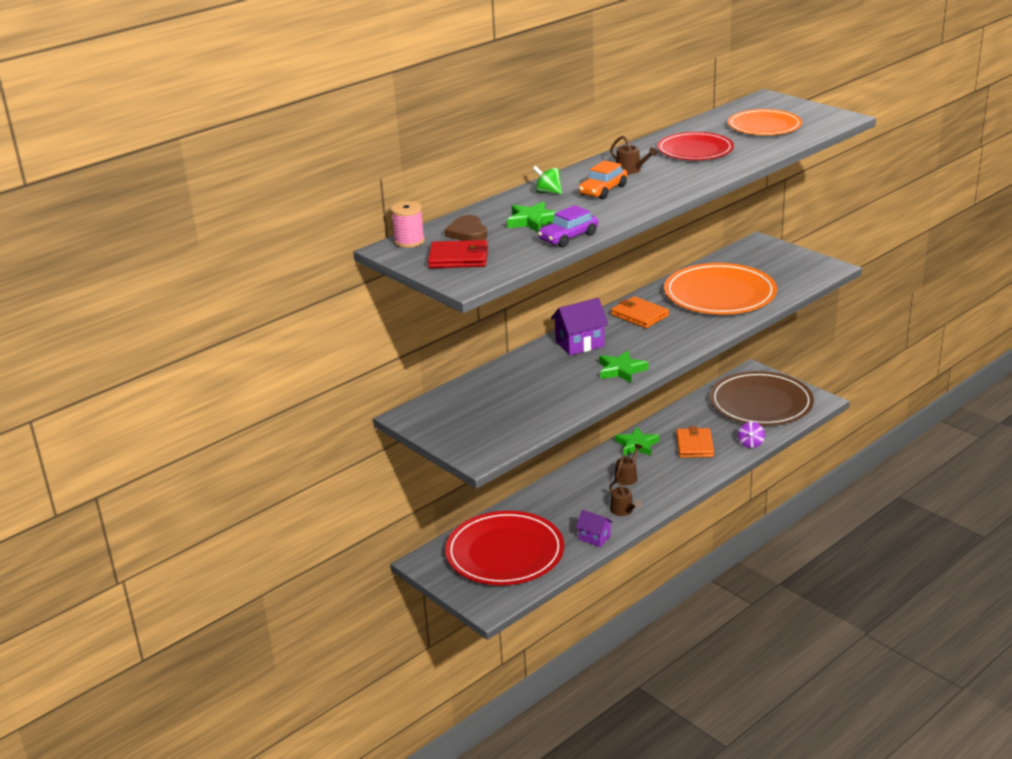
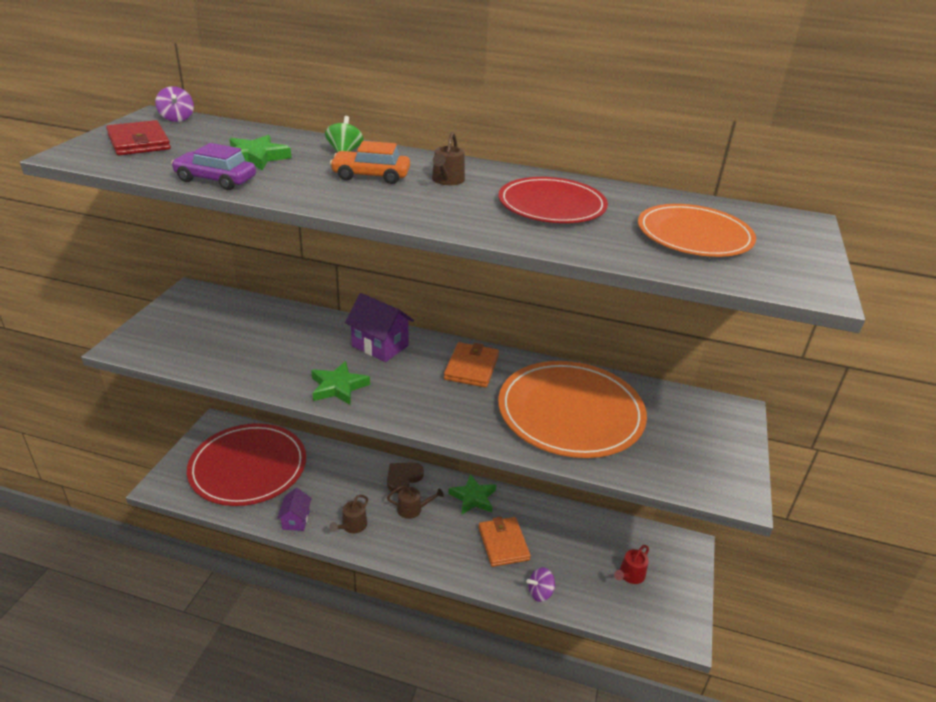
camera: 55 degrees right, 5 degrees up
(409, 241) = (177, 119): pink spool -> purple spinning top
(467, 232) = (210, 136): brown heart -> brown heart (403, 478)
(694, 445) = (503, 543): orange wallet -> orange wallet turned 75 degrees counterclockwise
(761, 403) = (630, 575): brown plate -> red watering can

